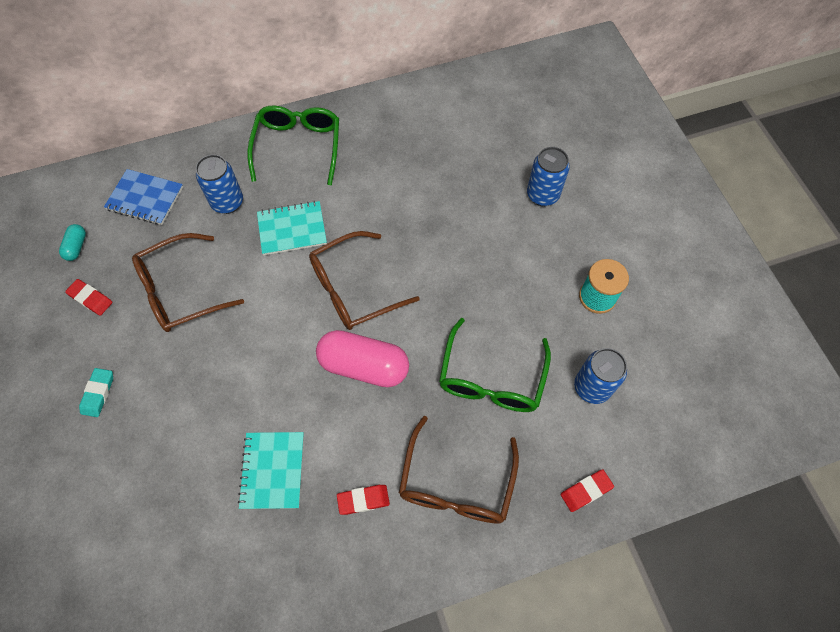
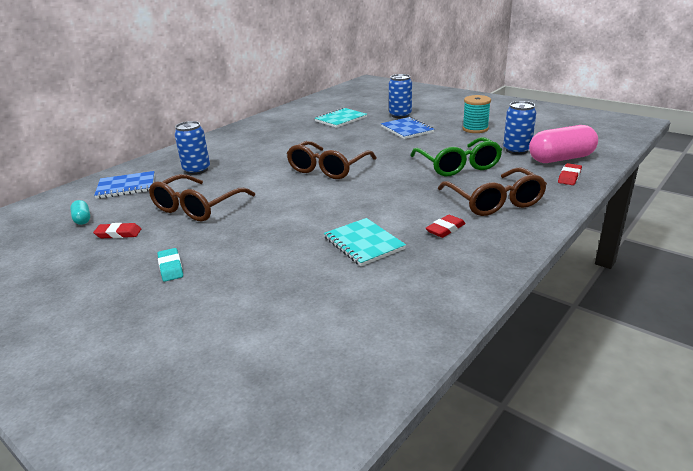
camera: 30 degrees left, 35 degrees down
(292, 229) = (257, 164): turquoise notebook -> turquoise notebook (341, 119)
(298, 147) = (227, 142): green glasses -> none
(364, 366) = (373, 188): pink capsule -> pink capsule (561, 159)
(515, 244) = (407, 129): none -> blue notebook

